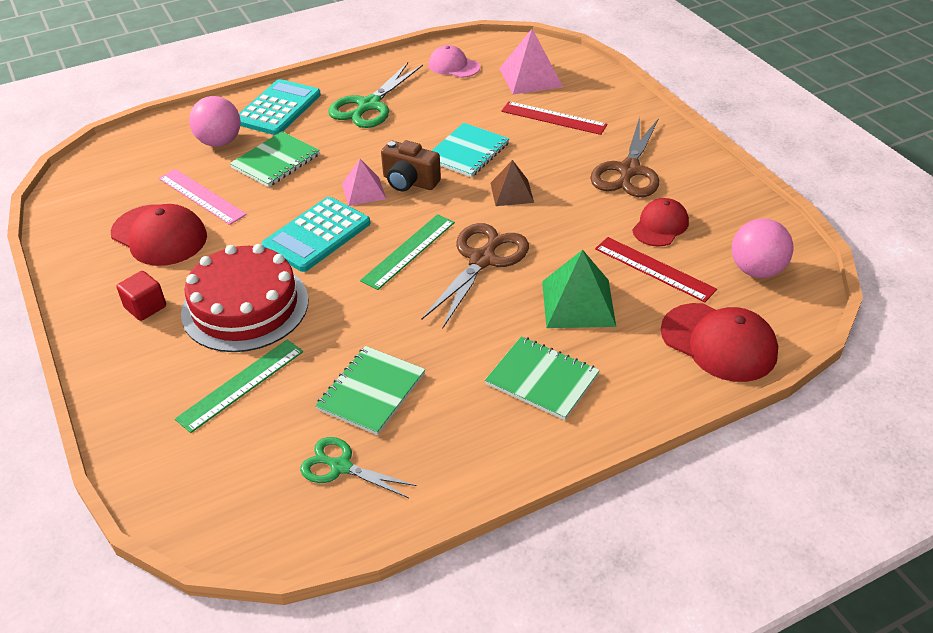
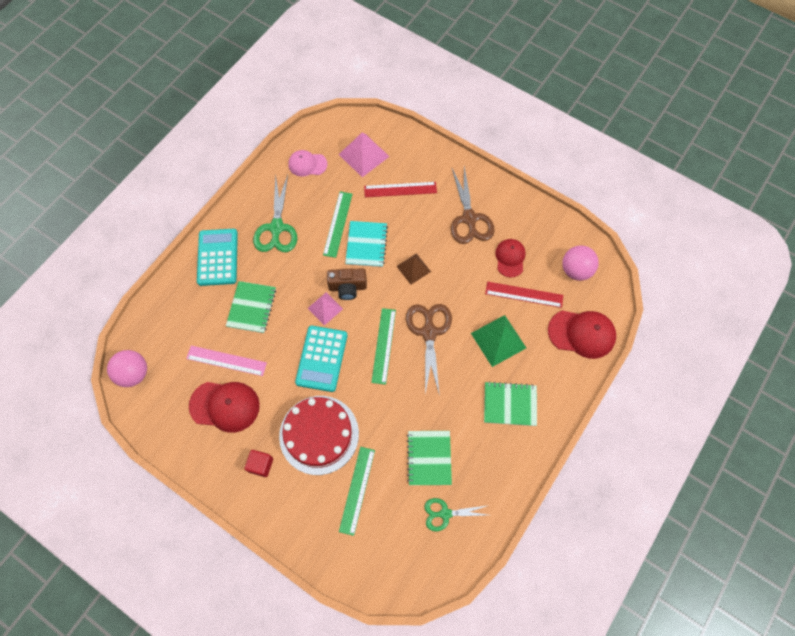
camera: 30 degrees left, 25 degrees up
(220, 142) = (201, 307): pink ball -> pink ball (134, 373)
(447, 124) = (338, 224): none -> green ruler

